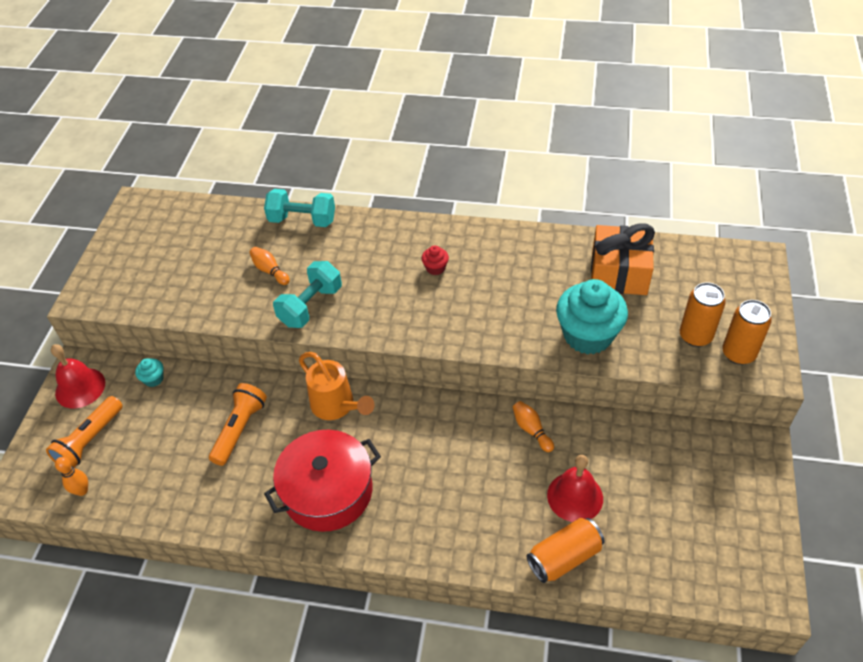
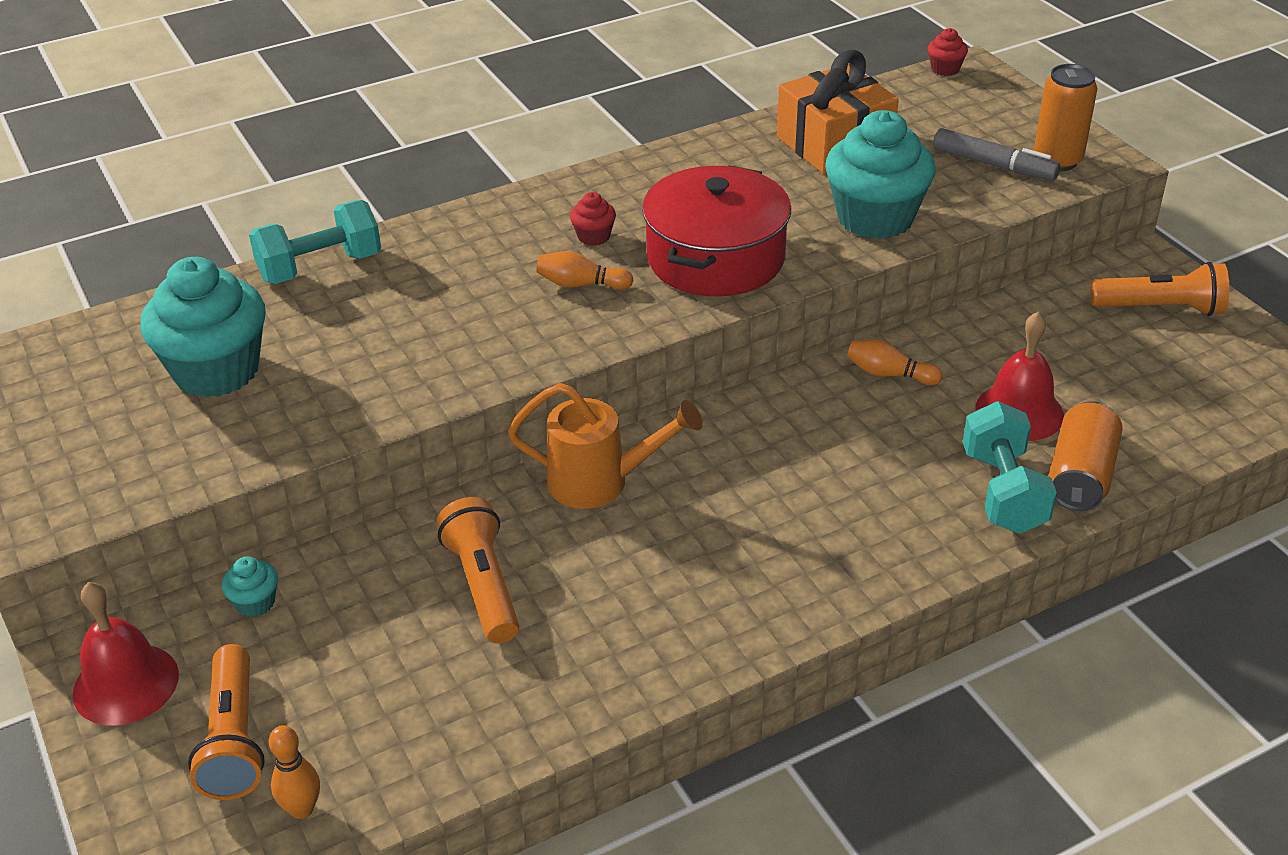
camera: 40 degrees left, 10 degrees down
(211, 256) = (216, 371): none -> turquoise cupcake
(270, 271) = (342, 345): orange bowling pin -> orange bowling pin (581, 284)
(311, 306) = (462, 354): turquoise dumbbell -> turquoise dumbbell (1003, 492)
(327, 491) = (706, 581): red pot -> red pot (715, 258)
(695, 336) = (994, 165): orange can -> grey marker
(731, 482) = (1160, 308): none -> orange flashlight
(742, 251) = (945, 69): none -> red cupcake

